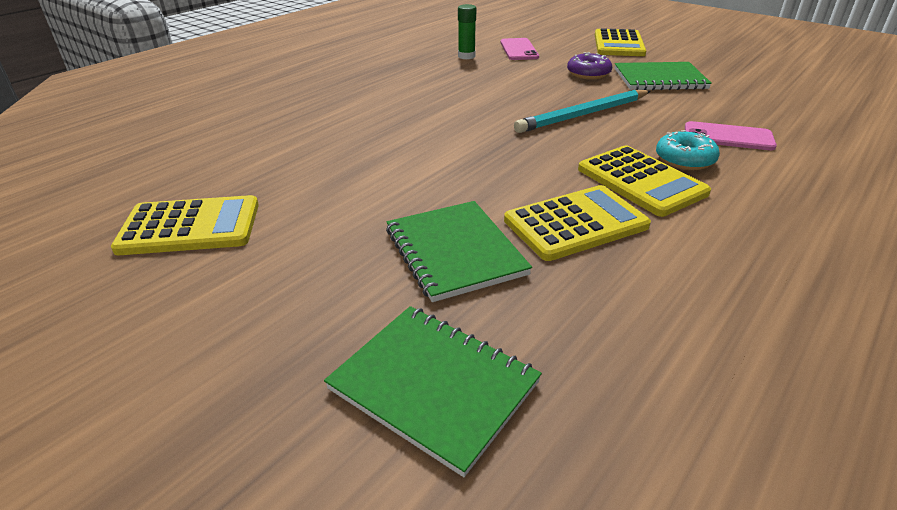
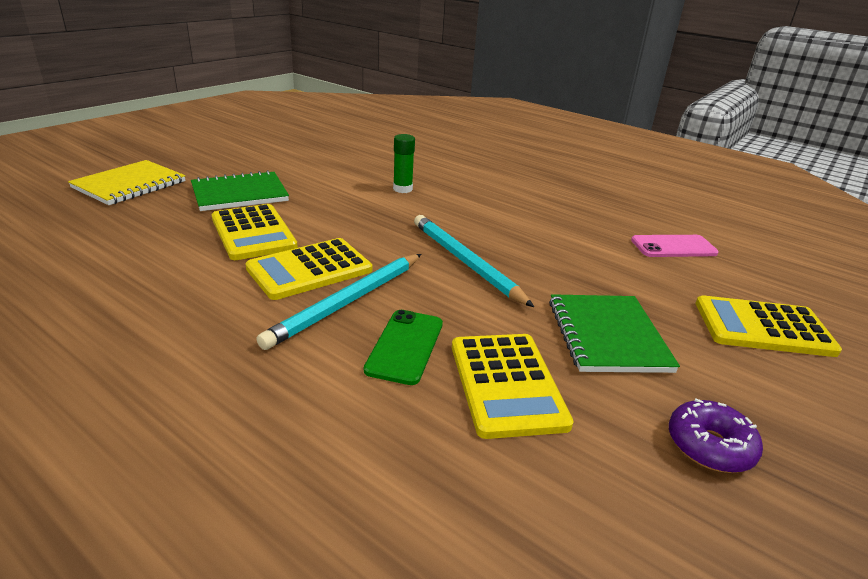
camera: 85 degrees right, 5 degrees down
(190, 227) = (300, 138): yellow calculator -> yellow calculator (507, 384)
(433, 386) = (129, 185): green notebook -> yellow notebook
(466, 56) = (627, 216): green glue stick -> green glue stick (402, 189)
(588, 74) = (602, 282): purple donut -> purple donut (709, 446)
(684, 160) = (348, 301): turquoise donut -> turquoise pencil
(728, 137) = (405, 346): pink phone -> green phone

